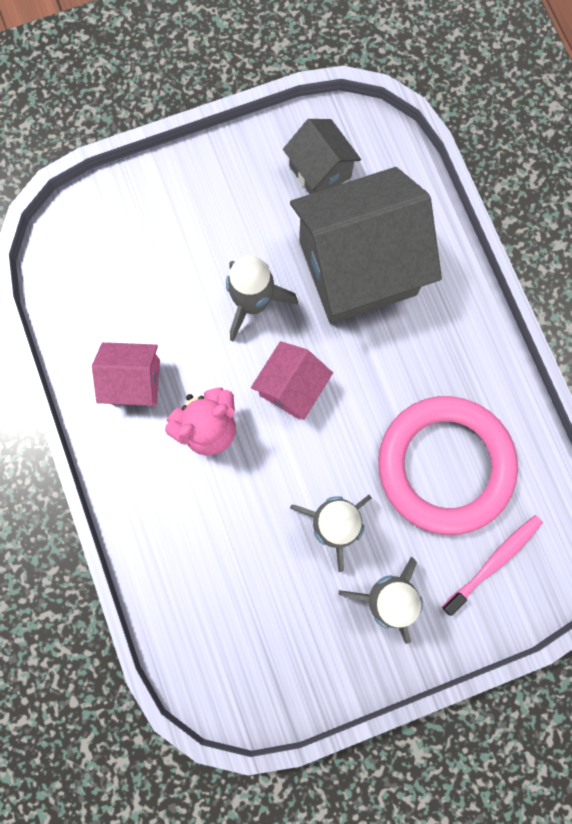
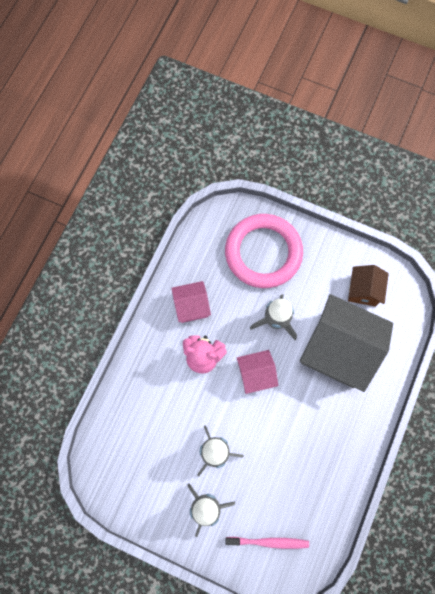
camera: 45 degrees right, 5 degrees down
(134, 381) = (192, 306): pink house -> pink house turned 60 degrees counterclockwise
(320, 171) = (363, 290): grey house -> brown house
(445, 465) = (290, 477): pink ring -> pink ring (263, 253)

